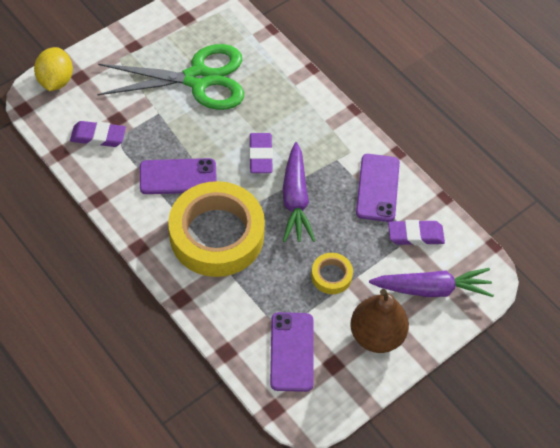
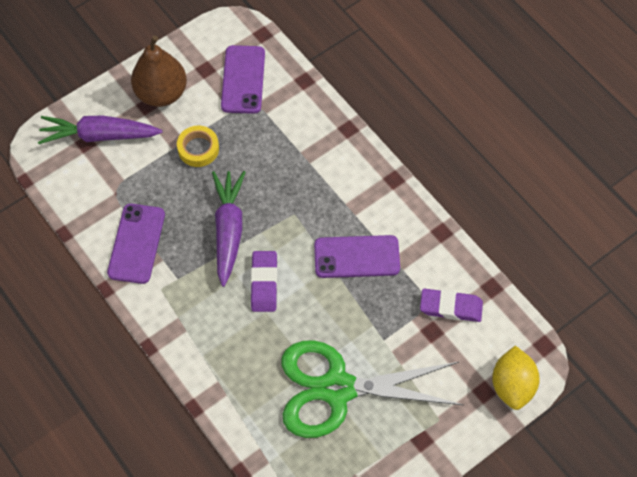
camera: 175 degrees left, 5 degrees up
(217, 235) = (313, 191): yellow tape -> none
(415, 235) = (105, 190): purple eraser -> none

